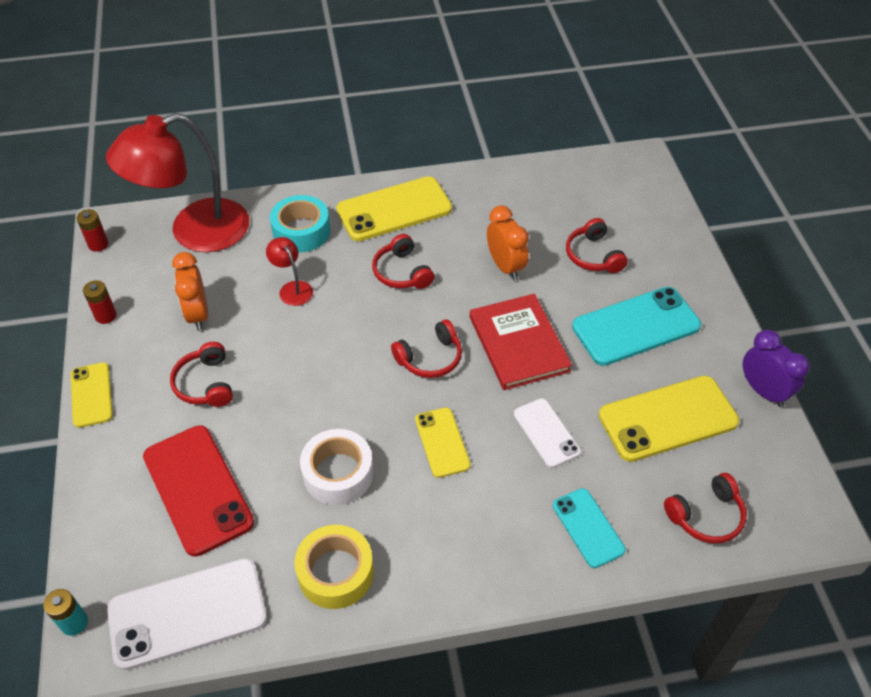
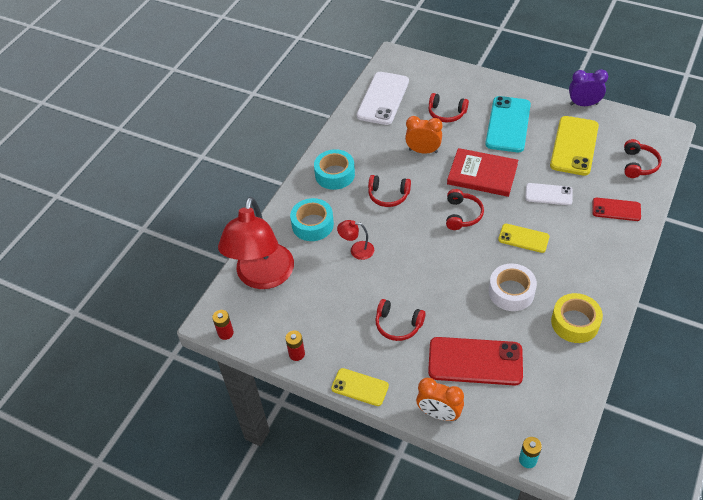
camera: 50 degrees left, 0 degrees up
(187, 613) = (557, 401): white phone -> white phone (383, 98)
(198, 314) = (338, 305): orange clock -> orange clock (439, 413)
(394, 209) = (335, 174): yellow phone -> turquoise tape
(588, 527) = (616, 209): turquoise phone -> red phone

